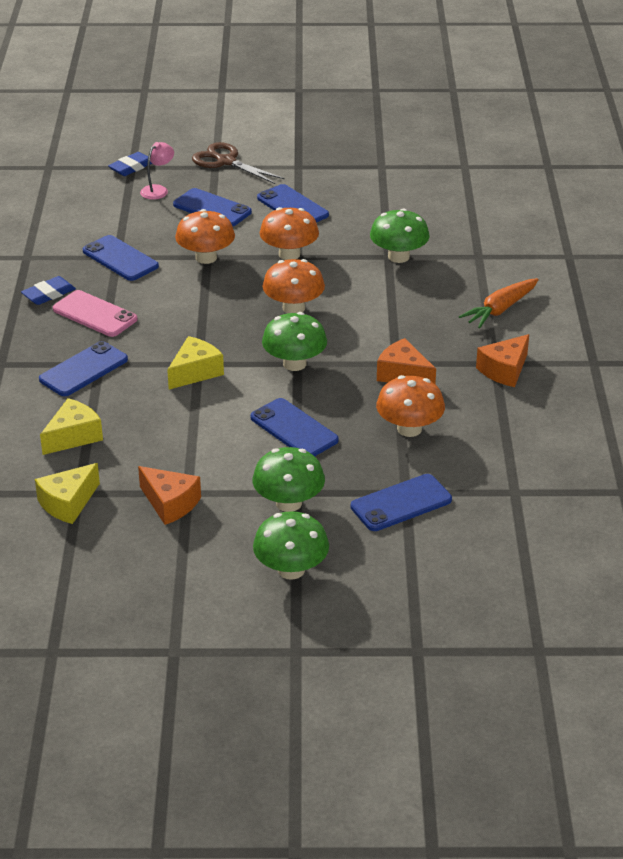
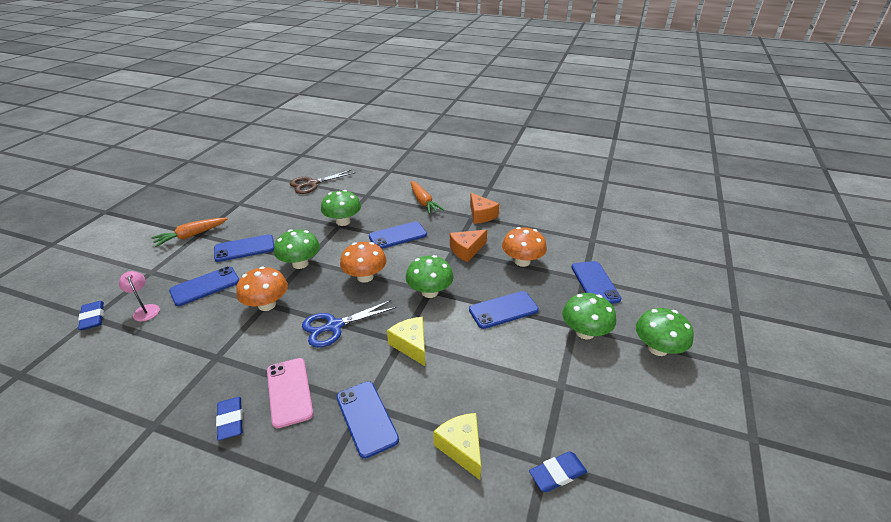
camera: 70 degrees left, 0 degrees up
(68, 503) = (557, 473): yellow cheese -> blue eraser
(95, 314) = (289, 392): pink phone -> pink phone turned 75 degrees counterclockwise
(120, 259) = (221, 355): blue phone -> blue phone (397, 236)
(170, 503) = (572, 399): orange cheese -> none
(196, 312) = (334, 326): none -> blue scissors
(225, 161) = (151, 265): brown scissors -> brown scissors (312, 184)
(289, 254) = (300, 263): orange mushroom -> green mushroom
(292, 163) = (191, 236): none -> orange carrot

